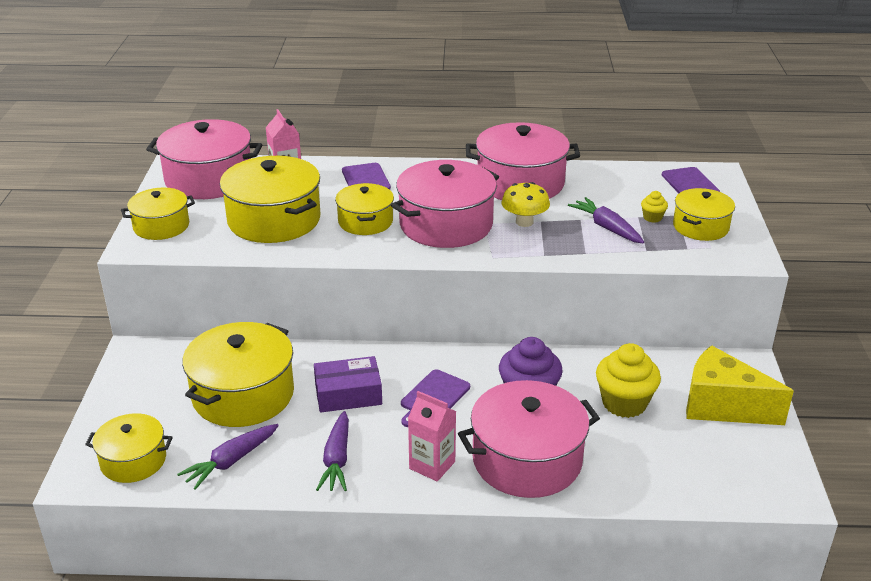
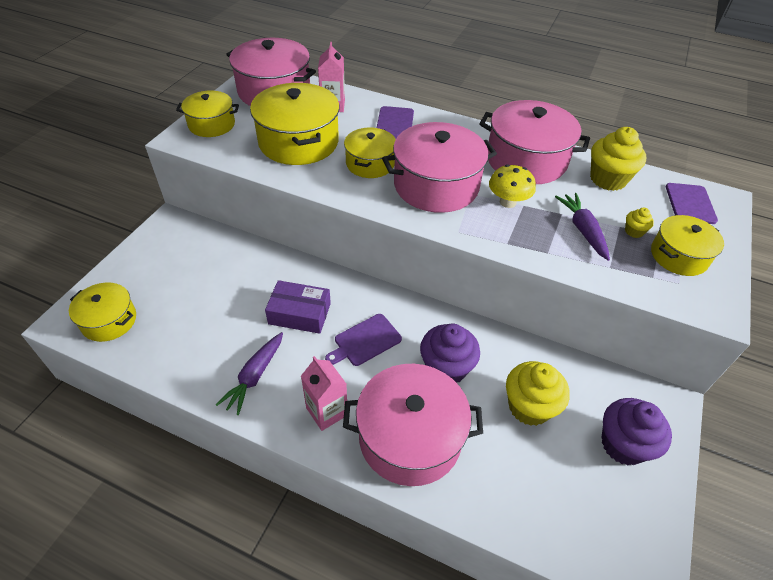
camera: 20 degrees right, 15 degrees up
(231, 461) = (176, 347): purple carrot -> none
(243, 394) = (221, 286): yellow pot -> none
(606, 181) = (608, 179): none -> yellow cupcake
(722, 406) = (623, 444): yellow cheese -> purple cupcake

